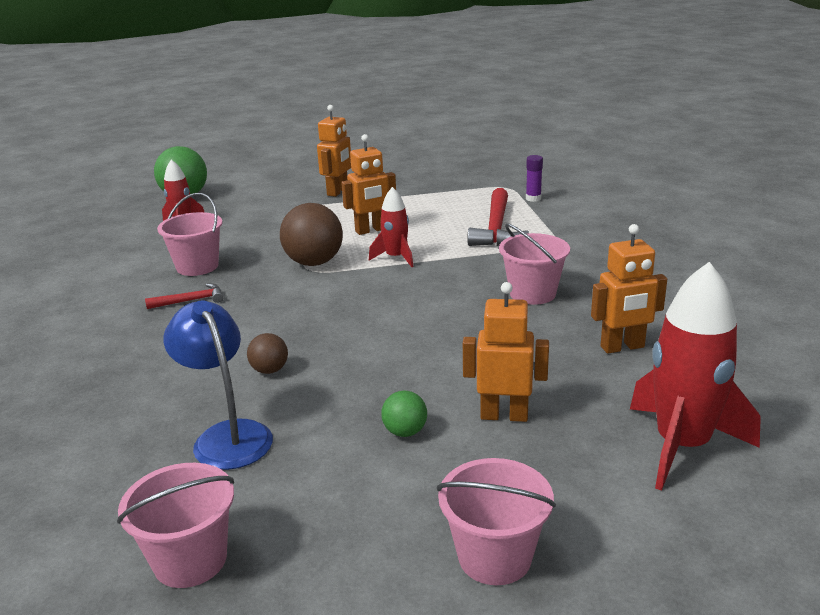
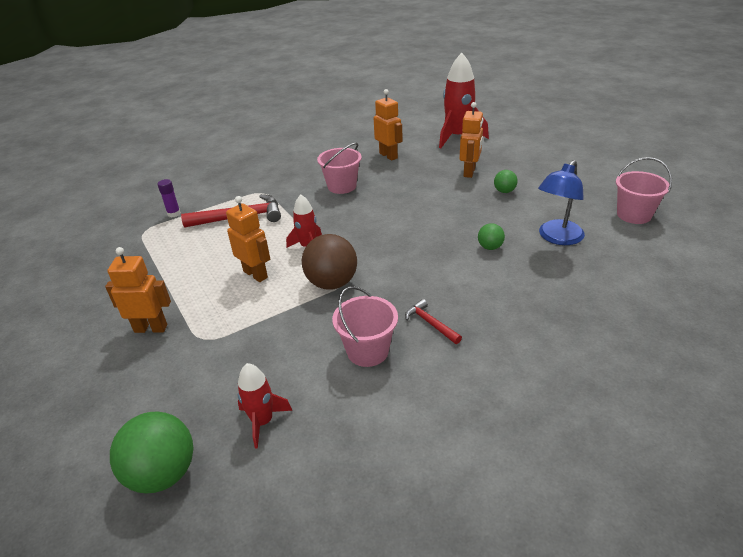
camera: 110 degrees left, 10 degrees up
(269, 370) = (490, 247): brown ball -> green ball
(494, 557) = (555, 158): pink bucket -> none
(504, 415) = (469, 172): orange robot -> orange robot turned 150 degrees counterclockwise

